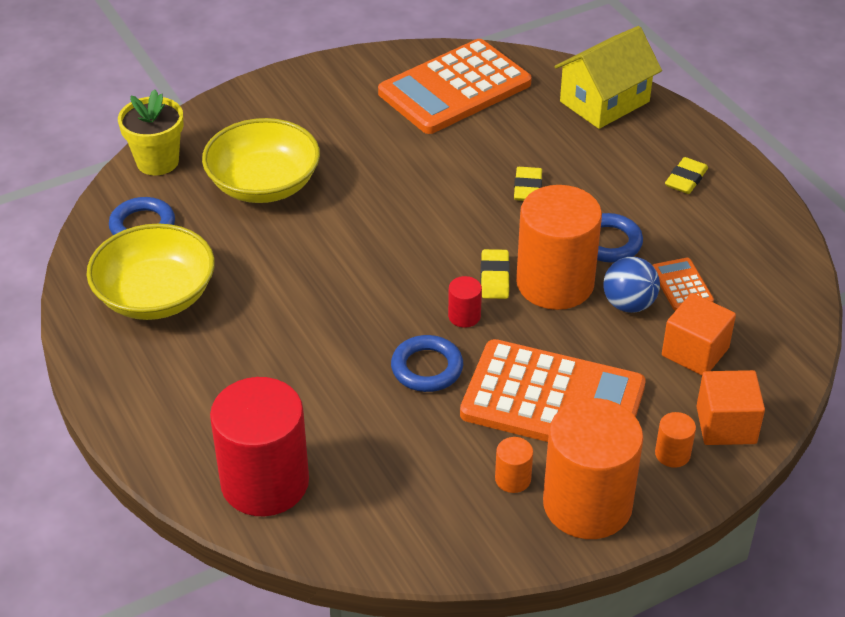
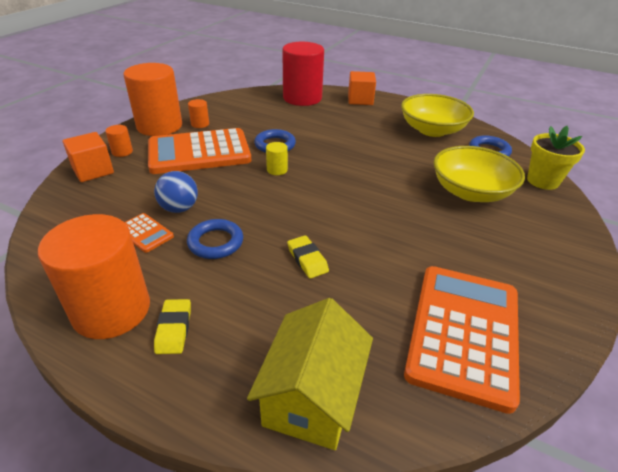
camera: 145 degrees right, 5 degrees down
(464, 316) = (277, 170): red cylinder -> yellow cylinder
(495, 278) = (277, 193): yellow eraser -> none
(555, 283) = (237, 203): orange cylinder -> orange cylinder (111, 310)
(695, 352) = (122, 197): orange cube -> orange cube (360, 100)

